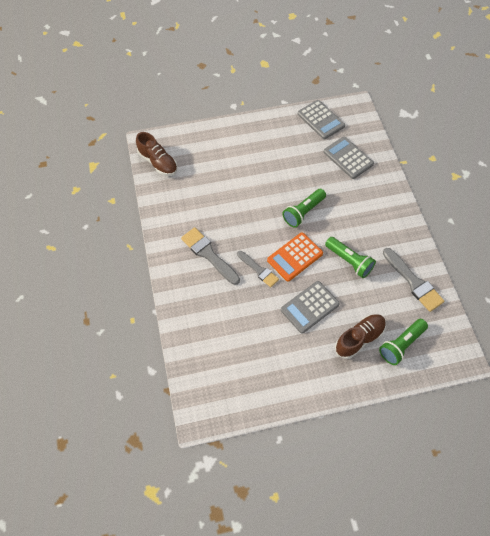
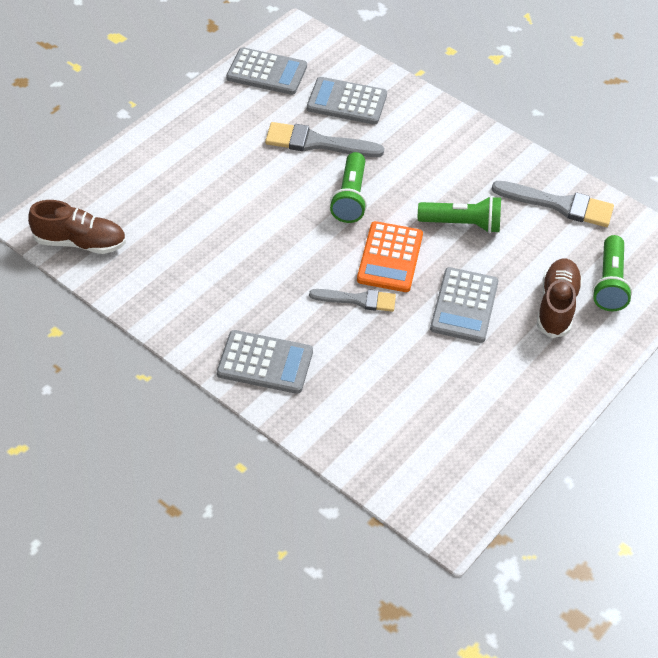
camera: 40 degrees left, 10 degrees down
(186, 275) = (265, 363): none -> grey calculator
(208, 254) = (271, 320): grey brush -> grey brush (317, 143)

